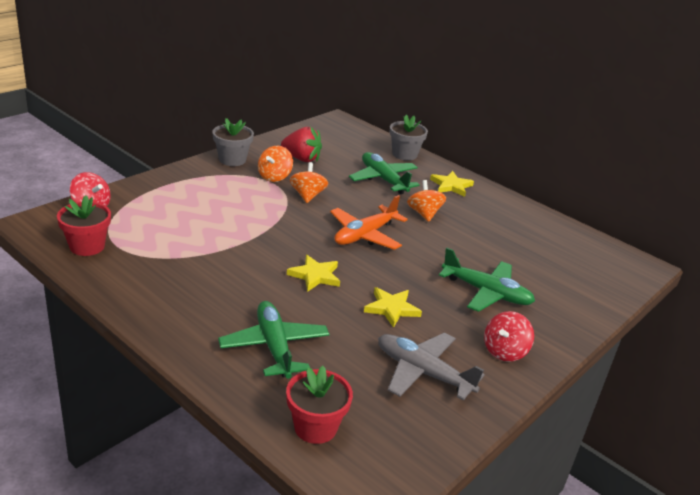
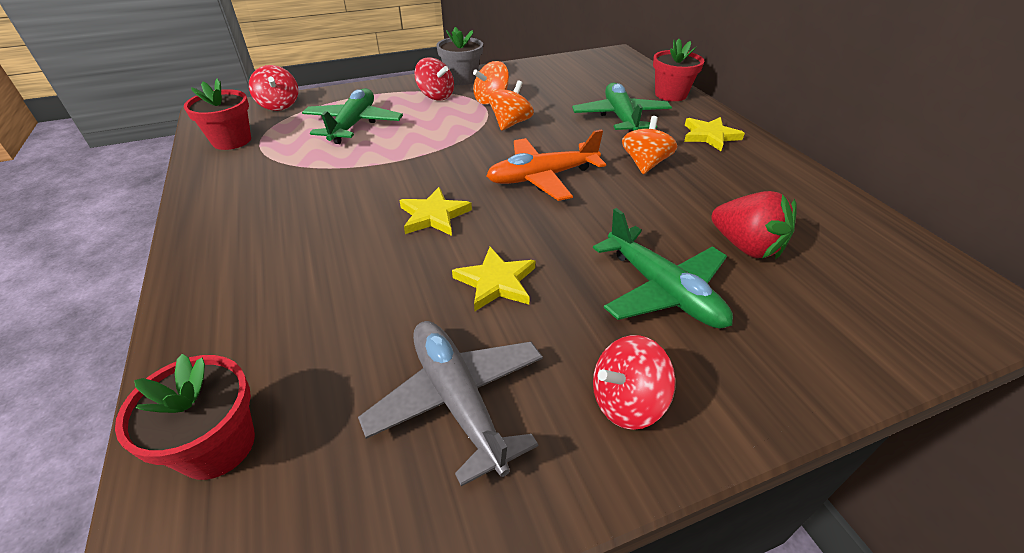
camera: 30 degrees right, 10 degrees up
(225, 179) = (436, 96): none -> red spinning top
(274, 347) = (292, 298): green plane -> green plane (353, 124)
(301, 159) = (539, 86): red strawberry -> red strawberry (746, 246)
(404, 154) = (670, 94): grey flower pot -> red flower pot

